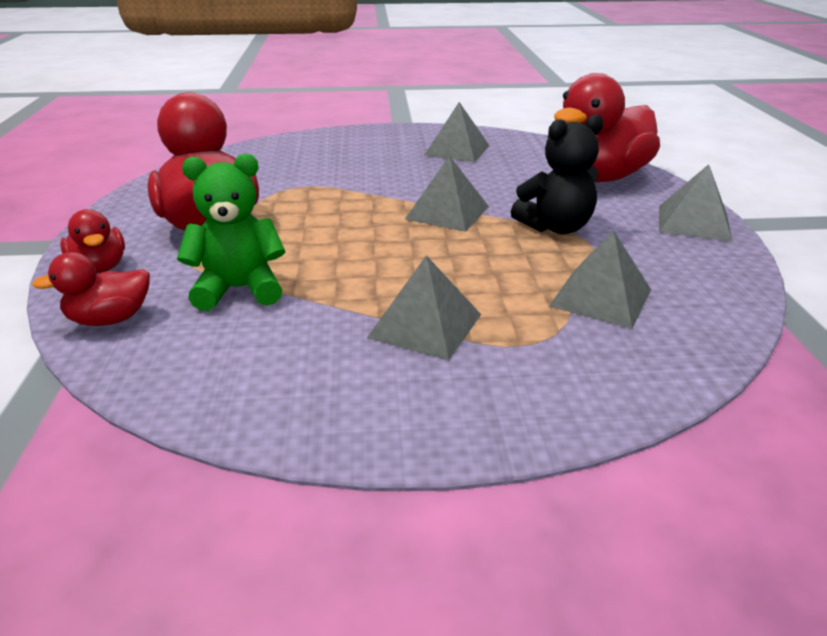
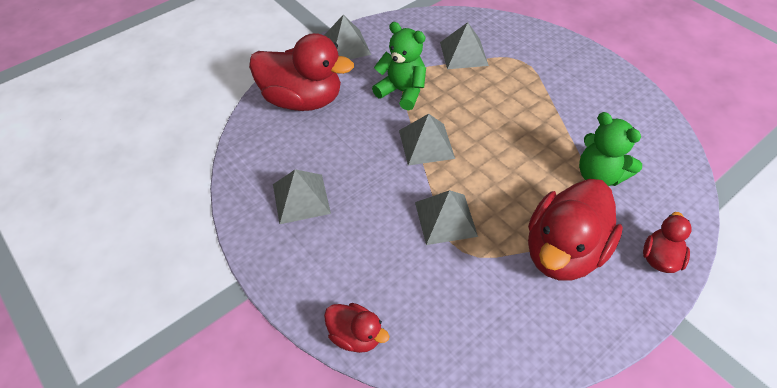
camera: 125 degrees left, 20 degrees up
(110, 319) = (676, 203): red duck -> red duck (355, 336)
(425, 325) = (546, 94): grey pyramid -> grey pyramid (446, 219)
(555, 227) = (402, 91): black teddy bear -> green teddy bear

